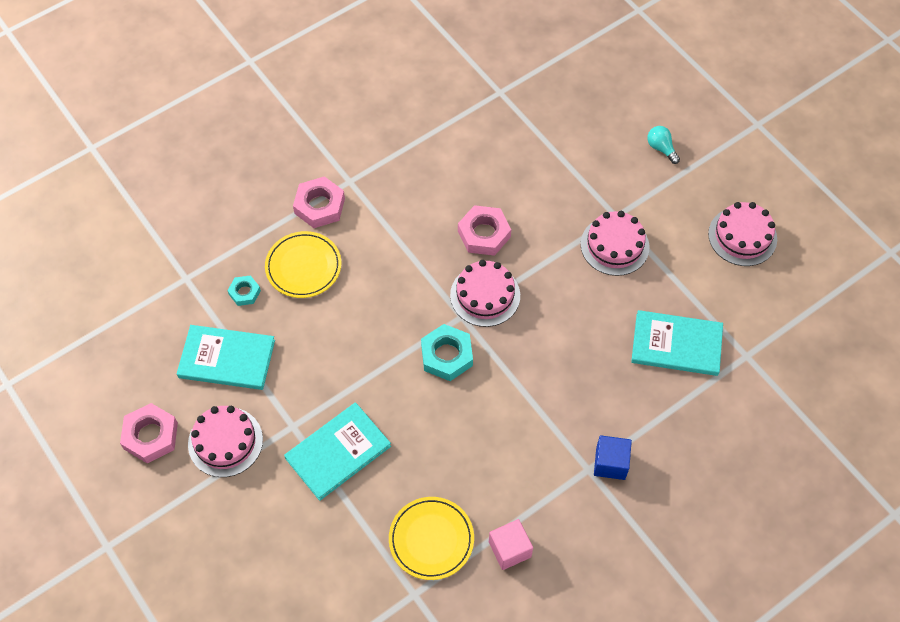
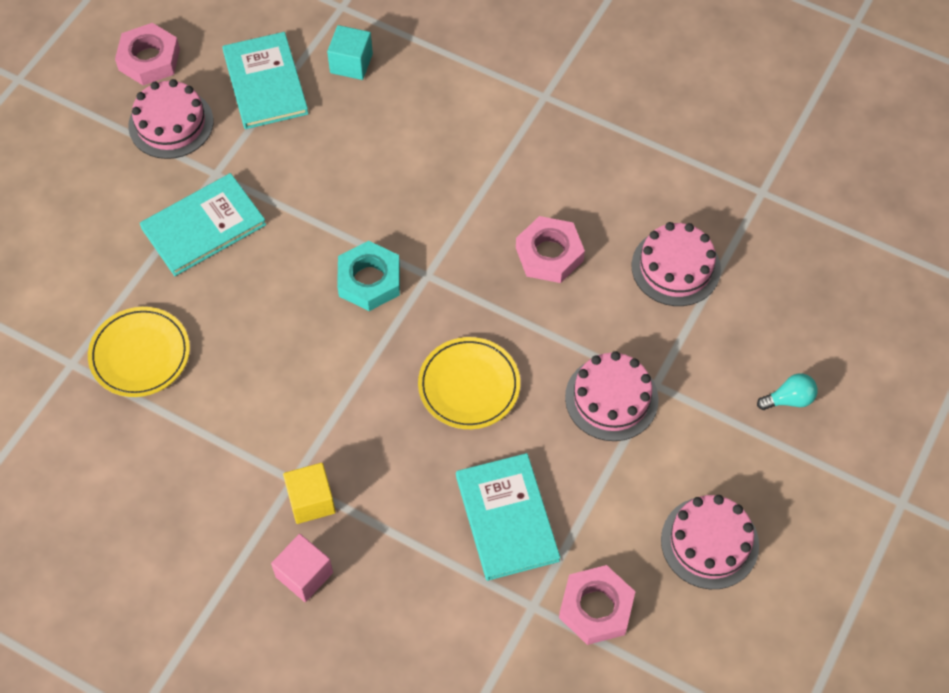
camera: 65 degrees right, 0 degrees up
(244, 292) = (351, 63): turquoise nut -> turquoise cube
(303, 267) = (410, 101): yellow plate -> yellow plate (469, 386)
(319, 206) = (496, 82): pink nut -> pink nut (596, 608)
(338, 452) = (203, 226): turquoise book -> turquoise book turned 60 degrees counterclockwise
(485, 295) = (467, 287): pink cake -> pink cake (676, 267)
(509, 549) = (160, 435): pink cube -> pink cube (304, 575)
(610, 463) = (311, 501): blue cube -> yellow cube
(661, 148) = (789, 399): turquoise light bulb -> turquoise light bulb turned 45 degrees clockwise

